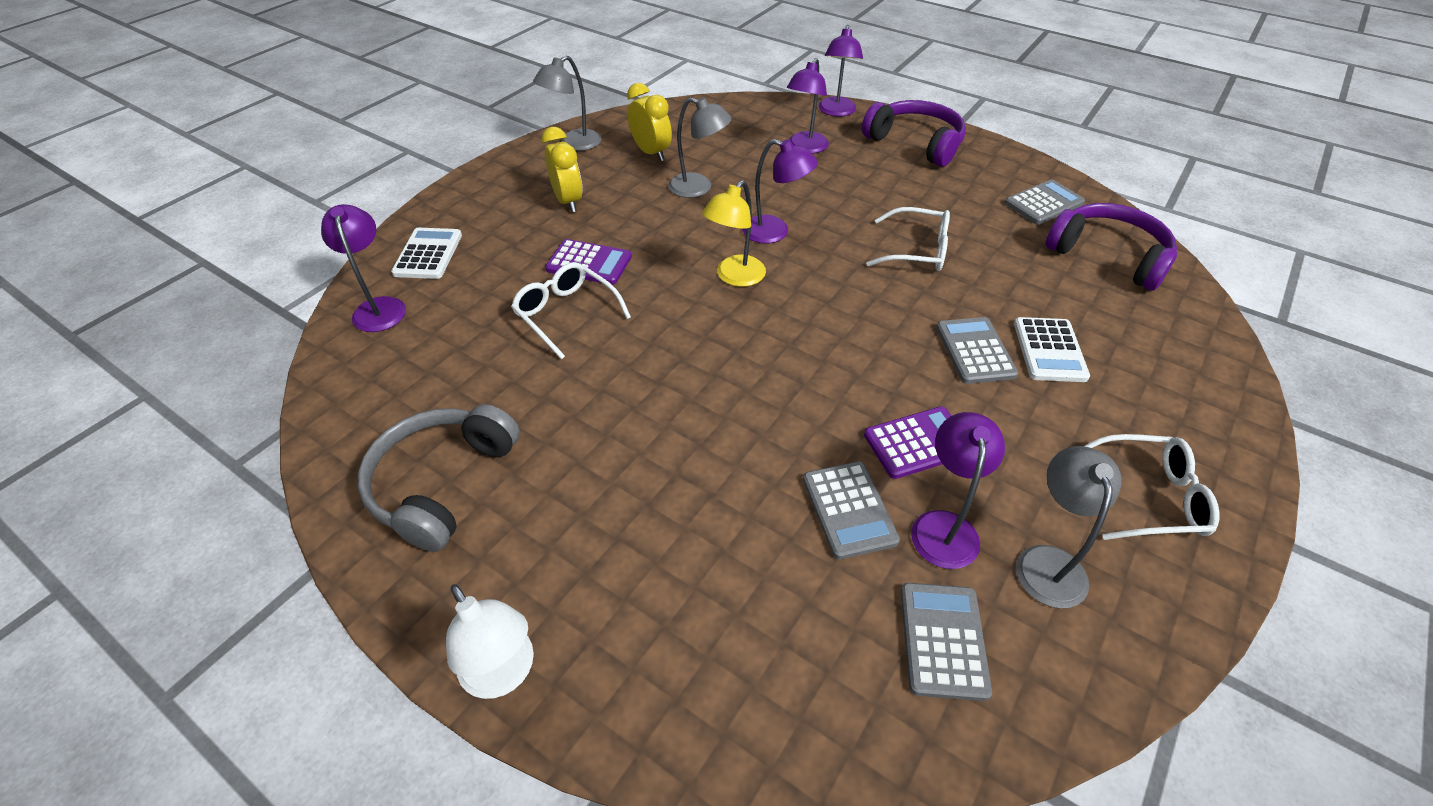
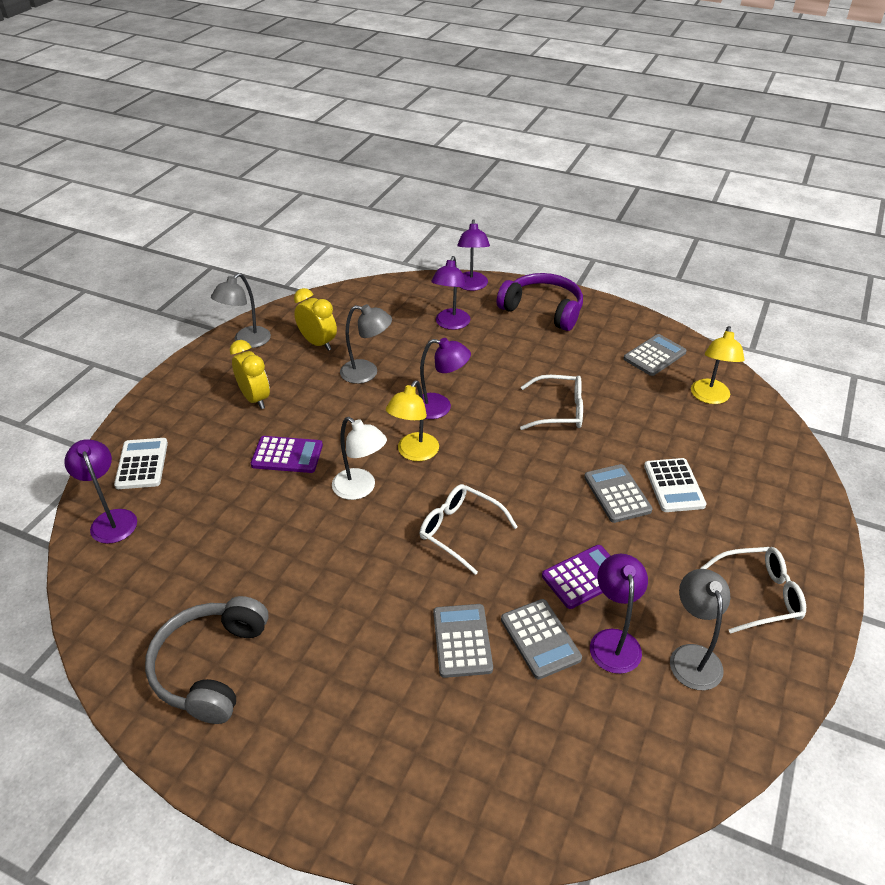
camera: 10 degrees left, 5 degrees down
(504, 674) = (301, 810): white lamp -> white lamp (360, 489)
(566, 314) = (278, 504): white glasses -> white glasses (460, 531)
(943, 640) = (624, 728): grey calculator -> grey calculator (462, 641)
(1108, 256) = (710, 397): purple headphones -> yellow lamp

